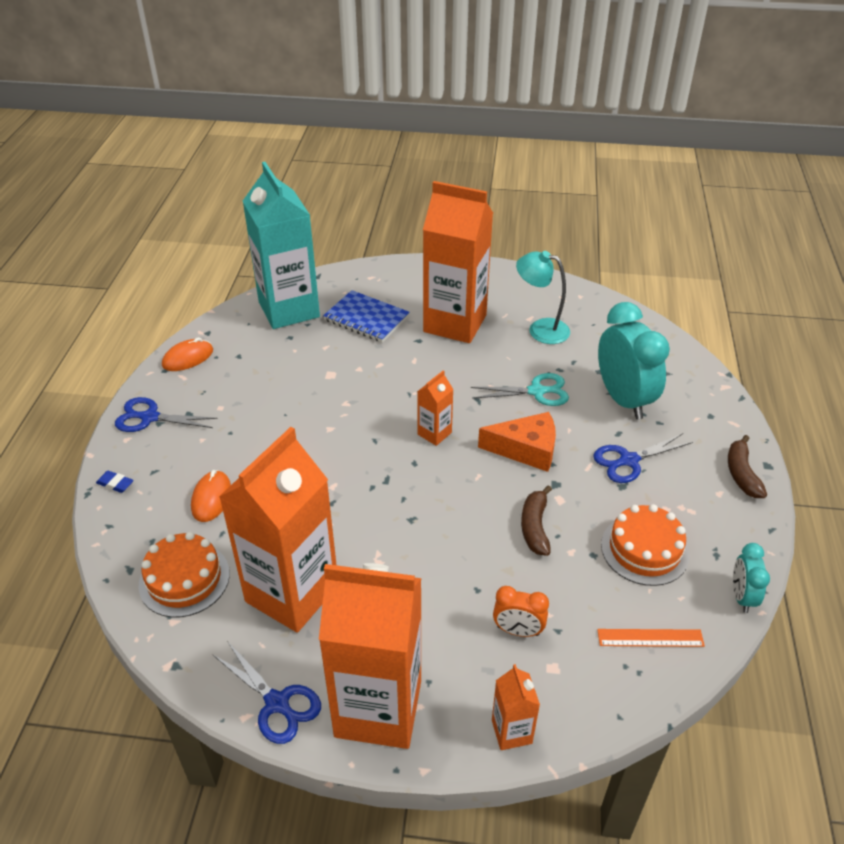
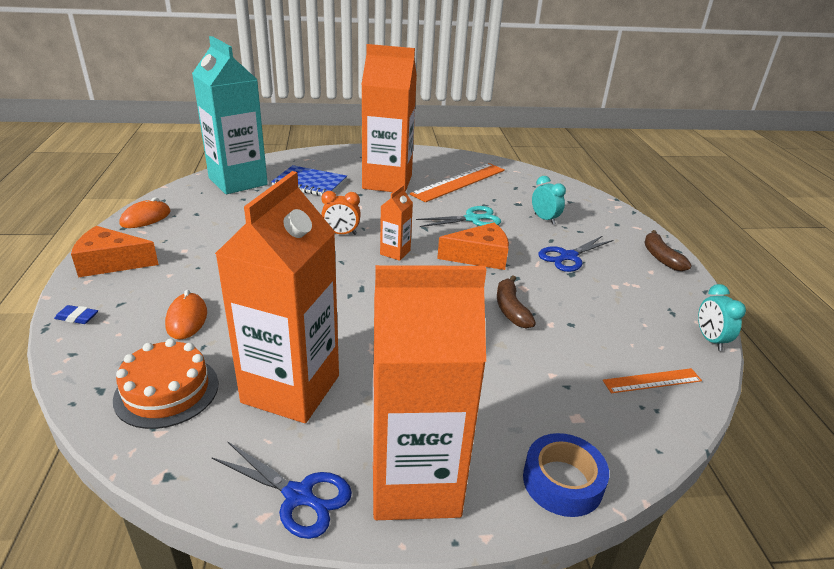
camera: 15 degrees left, 10 degrees down
(150, 417) = (111, 262): blue scissors -> orange cheese
(511, 731) = (562, 482): orange carton -> blue tape
(518, 630) = (530, 391): orange clock -> orange clock (341, 234)
(540, 329) = (459, 182): turquoise lamp -> orange ruler
(623, 399) = (544, 219): turquoise clock -> turquoise clock, size x0.50
(644, 549) = (612, 315): orange cake -> none

